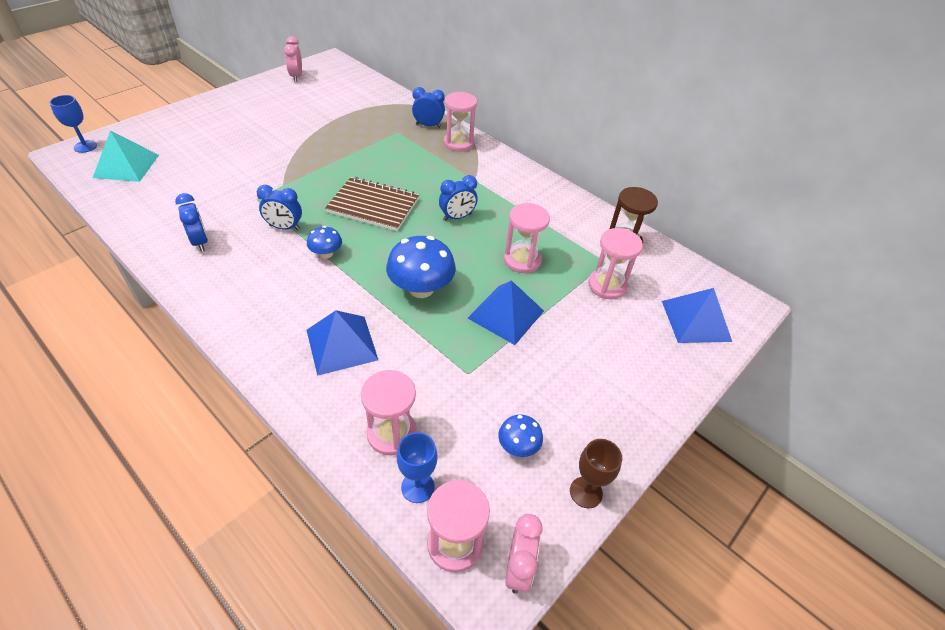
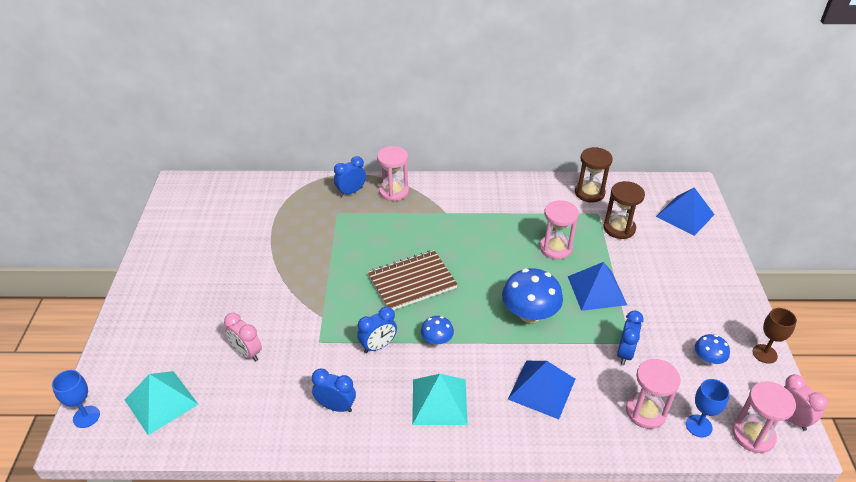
camera: 40 degrees left, 5 degrees down
(261, 292) = (439, 401): none -> turquoise pyramid
(296, 76) = (173, 219): pink clock -> pink clock (247, 353)
(457, 217) = (476, 248): blue clock -> blue clock (625, 353)
(607, 285) = (619, 228): pink hourglass -> brown hourglass

